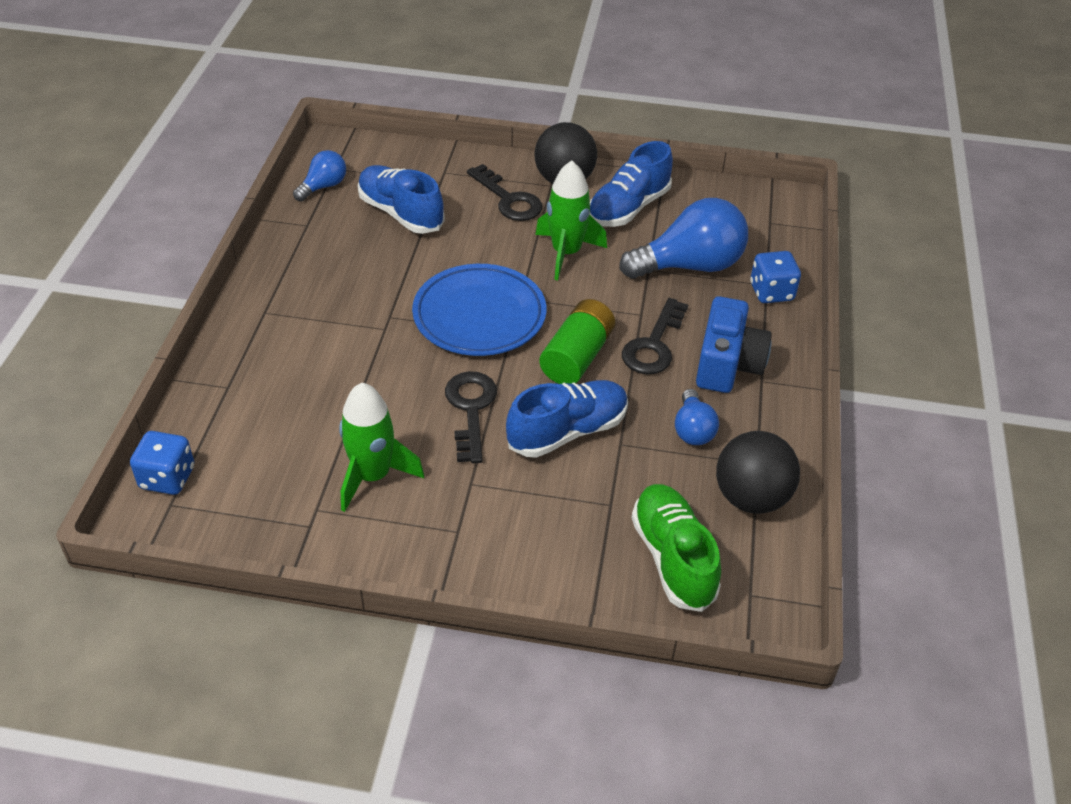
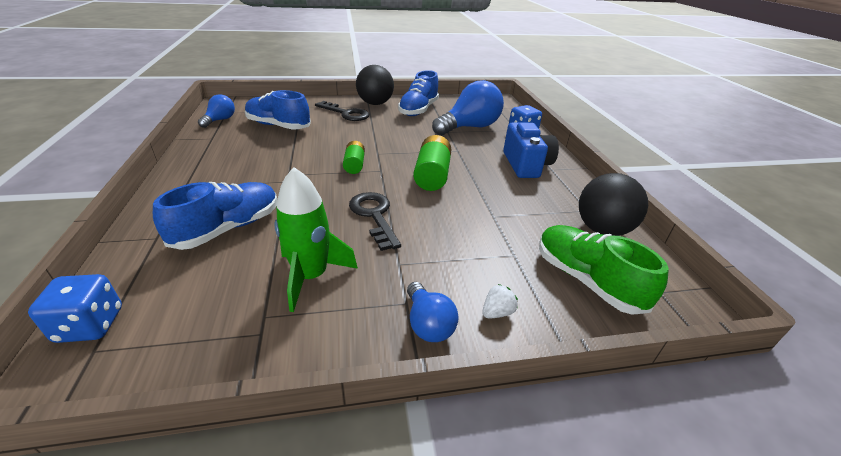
camera: 20 degrees left, 10 degrees down
(479, 316) = (354, 165): blue plate -> green battery
(545, 567) = (497, 312): none -> white strawberry
(566, 253) = (394, 130): green rocket -> none
(567, 431) = (452, 216): blue shoe -> blue shoe (228, 228)
(653, 345) = (476, 163): black key -> none
(693, 430) = (533, 200): blue light bulb -> blue light bulb (428, 324)

